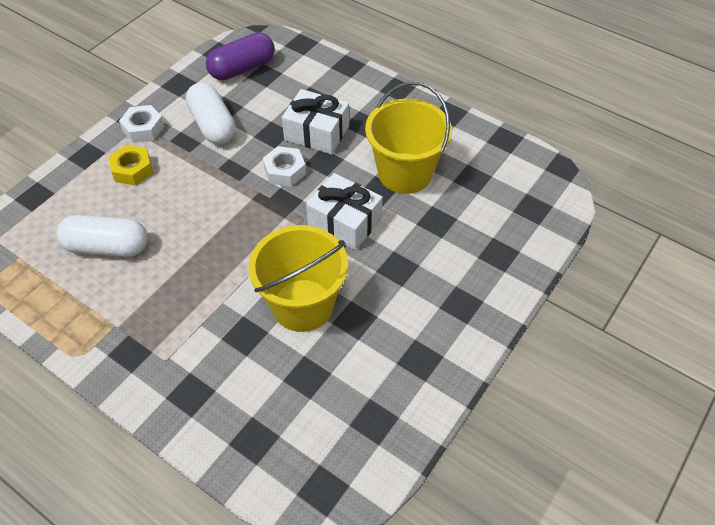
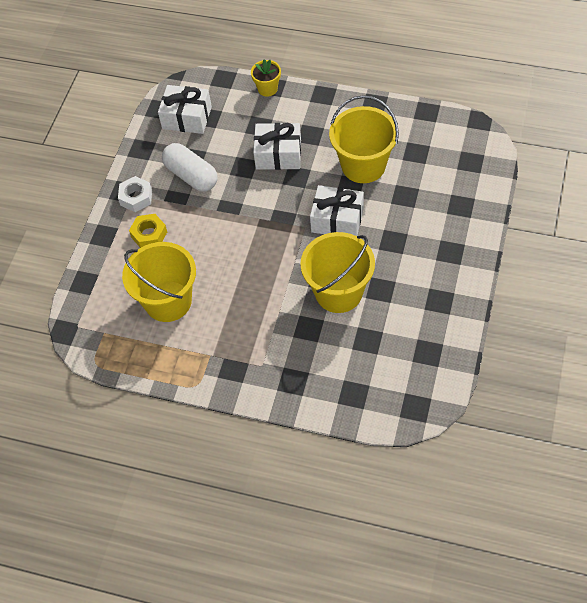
camera: 15 degrees left, 5 degrees up
(107, 247) = (168, 301): white capsule -> yellow bucket
(242, 69) = (187, 118): purple capsule -> white gift
(285, 171) = (270, 195): white nut -> none
(341, 66) = (267, 89): none -> yellow flower pot

